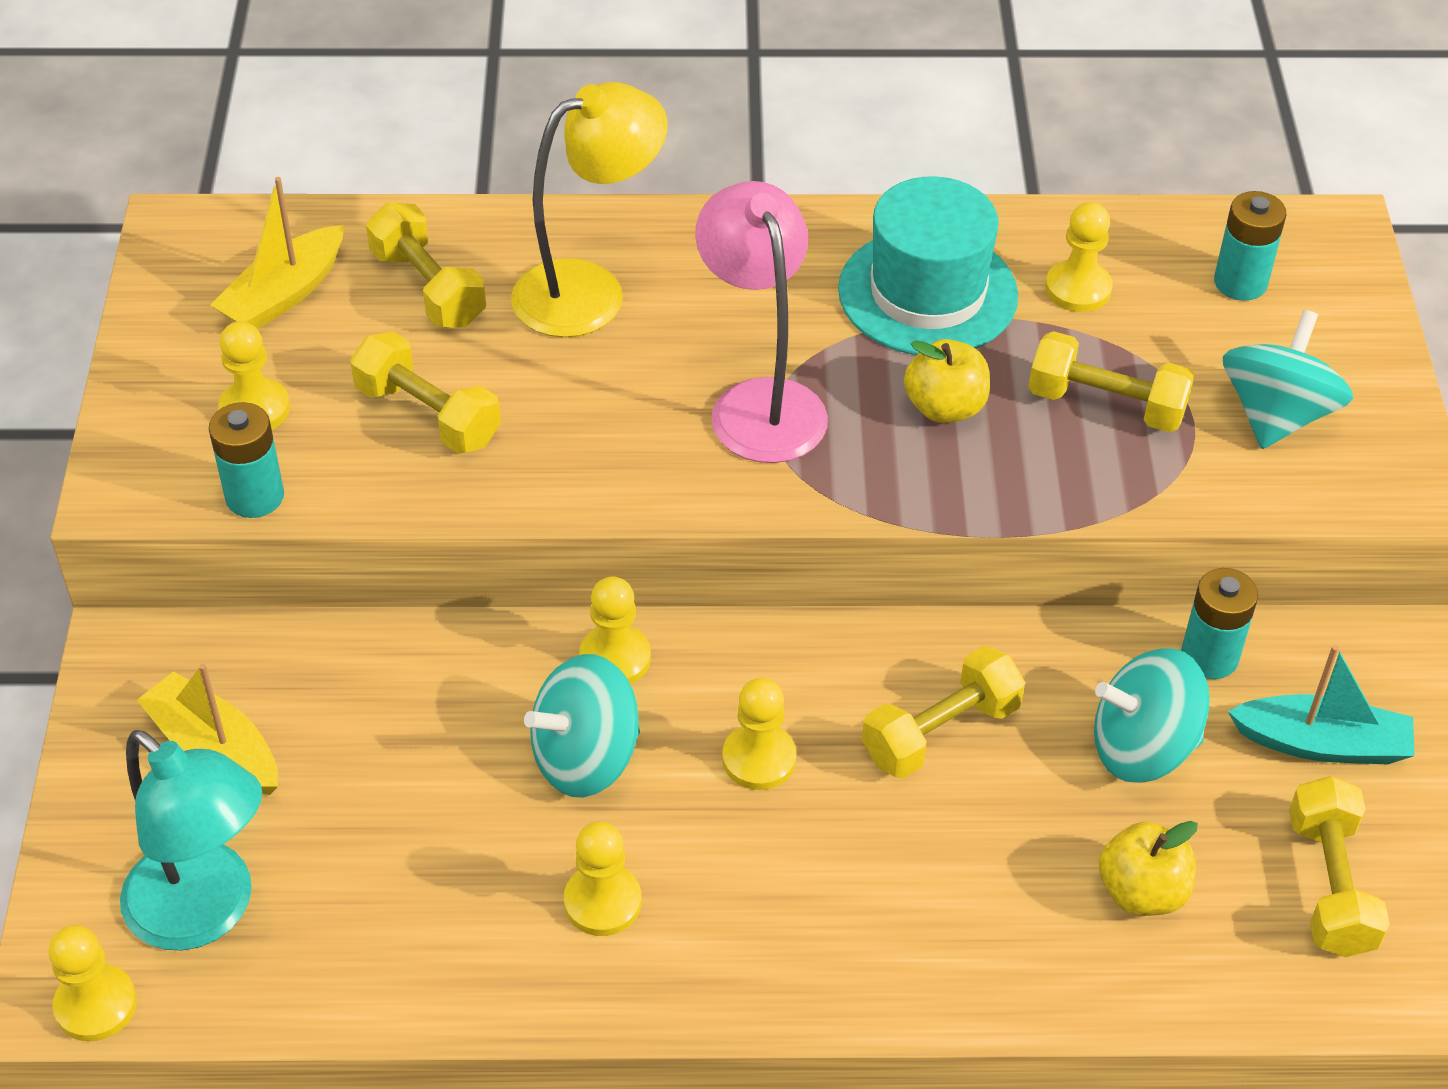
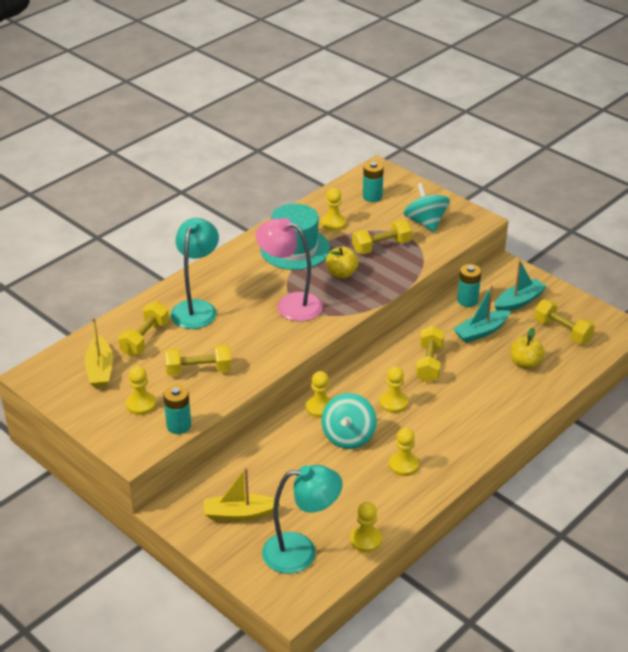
camera: 45 degrees left, 10 degrees down
(96, 1005) = (305, 598): yellow pawn -> yellow pawn (366, 540)
(428, 288) = (145, 339): yellow dumbbell -> yellow dumbbell turned 75 degrees counterclockwise
(590, 290) = (197, 308): yellow lamp -> turquoise lamp
(1142, 747) = (481, 332): turquoise spinning top -> turquoise boat

